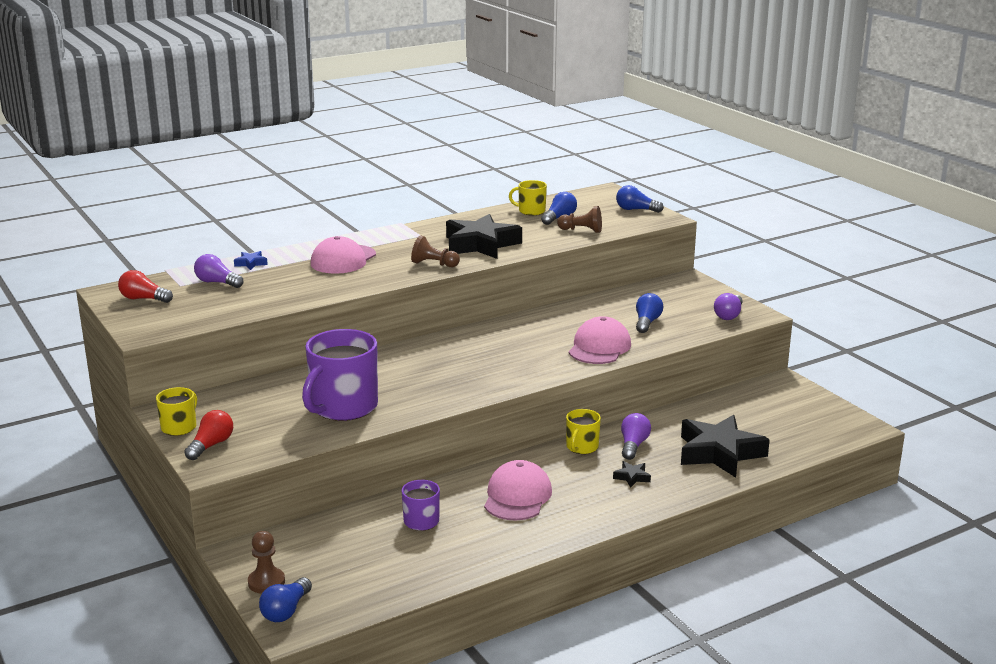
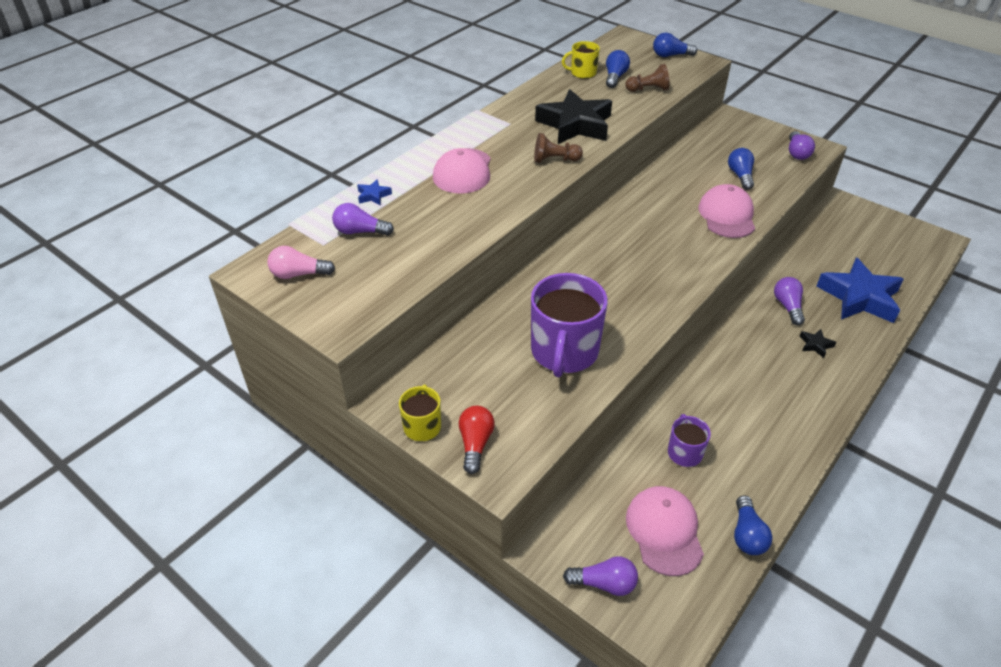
camera: 20 degrees left, 20 degrees up
(143, 299) = (299, 274): red light bulb -> pink light bulb
(266, 582) = (604, 583): brown pawn -> purple light bulb
(286, 611) = (651, 618): blue light bulb -> blue light bulb (747, 535)
(517, 496) = (742, 396): pink cap -> pink cap (664, 531)
(582, 447) = (748, 320): yellow mug -> none
(719, 453) = (859, 297): black star -> blue star

